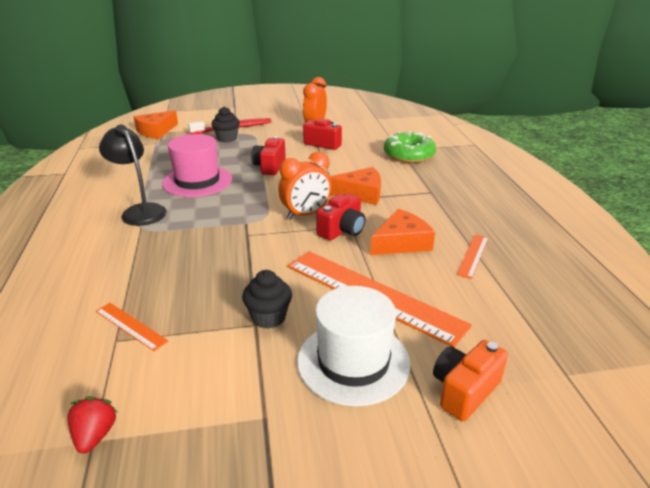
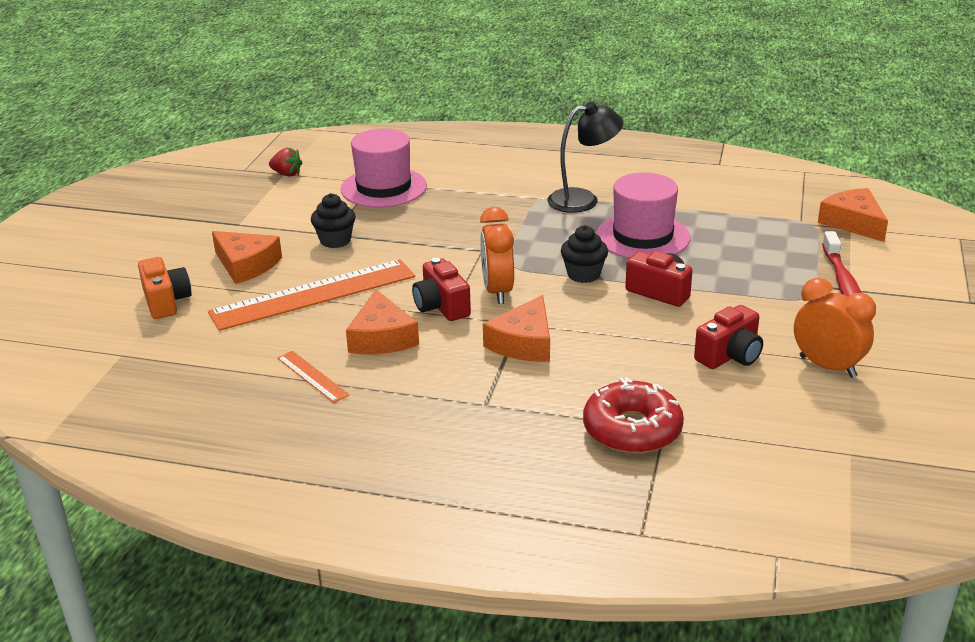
camera: 115 degrees right, 0 degrees up
(131, 326) = (383, 187): orange ruler -> pink hat
(227, 138) = (795, 274): black cupcake -> black cupcake (583, 274)
(353, 362) = (246, 265): white hat -> orange cheese
(408, 155) = (632, 429): green donut -> red donut

